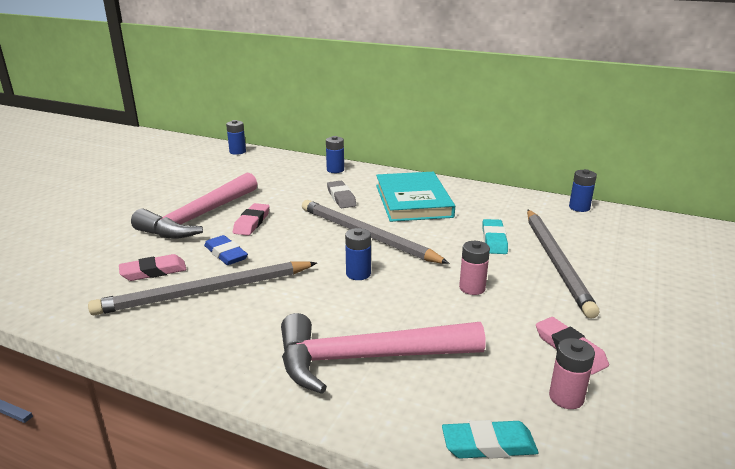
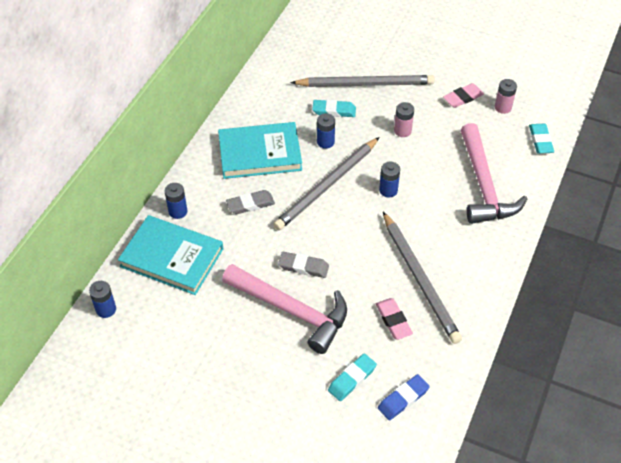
camera: 90 degrees left, 25 degrees up
(95, 246) = (352, 379): none -> turquoise eraser
(226, 254) = (362, 276): blue eraser -> blue eraser (403, 399)
(252, 223) = (303, 267): pink eraser -> grey eraser
(282, 169) = (172, 258): none -> turquoise book
(579, 207) = (277, 54): blue battery -> blue battery (325, 142)

